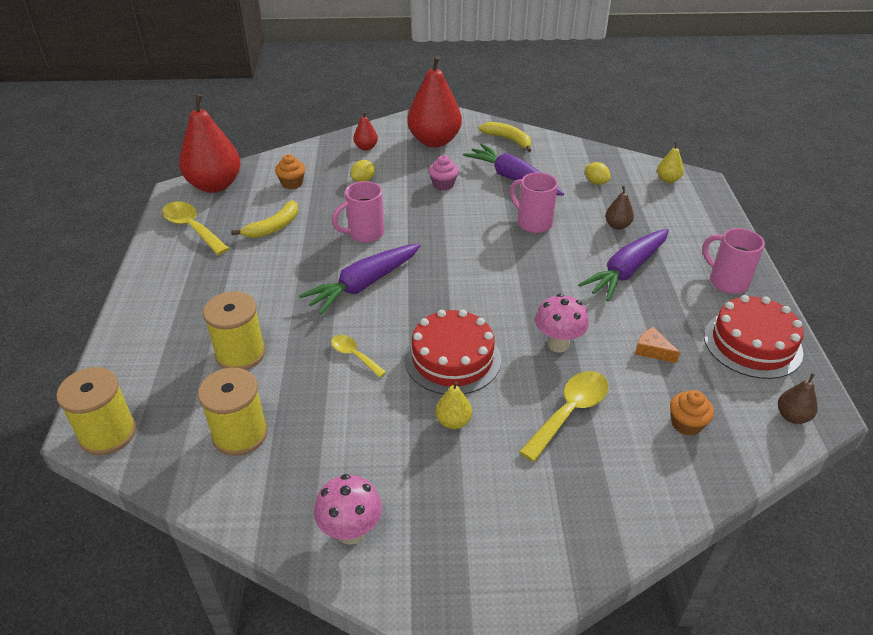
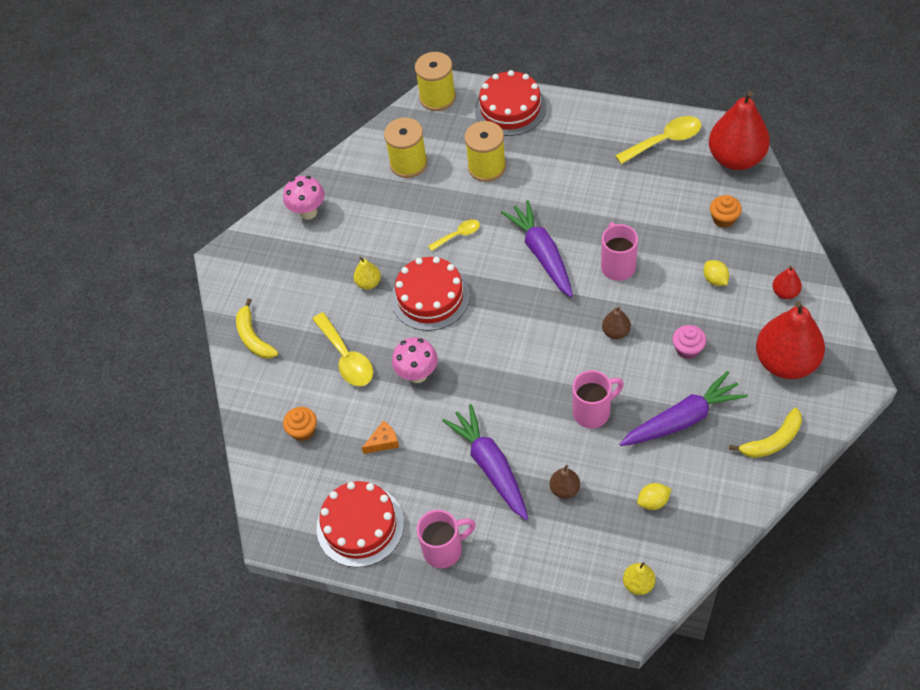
camera: 115 degrees right, 15 degrees up
(135, 353) = (510, 108): none -> red cake
(274, 227) = (649, 199): yellow banana -> yellow banana (253, 337)
(792, 416) = (277, 510): brown pear -> brown pear (616, 332)

